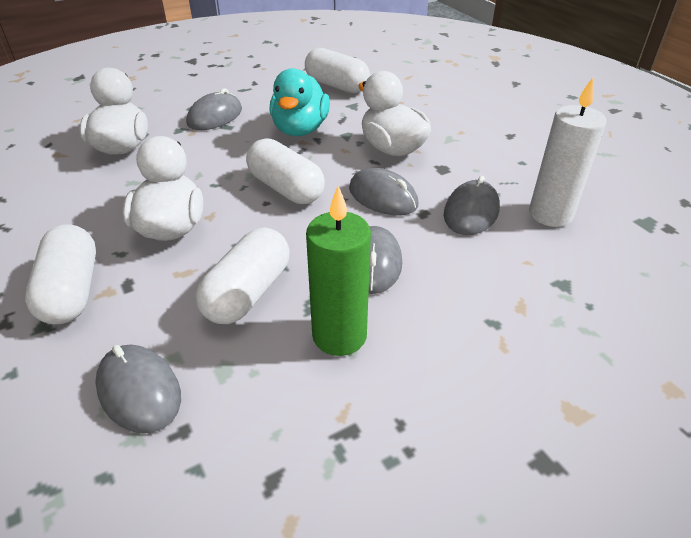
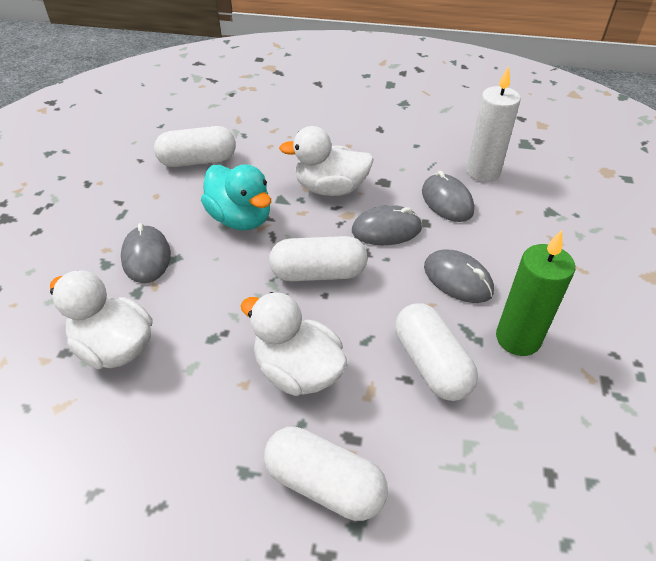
camera: 50 degrees left, 5 degrees up
(139, 391) = (491, 484): grey mouse -> none

